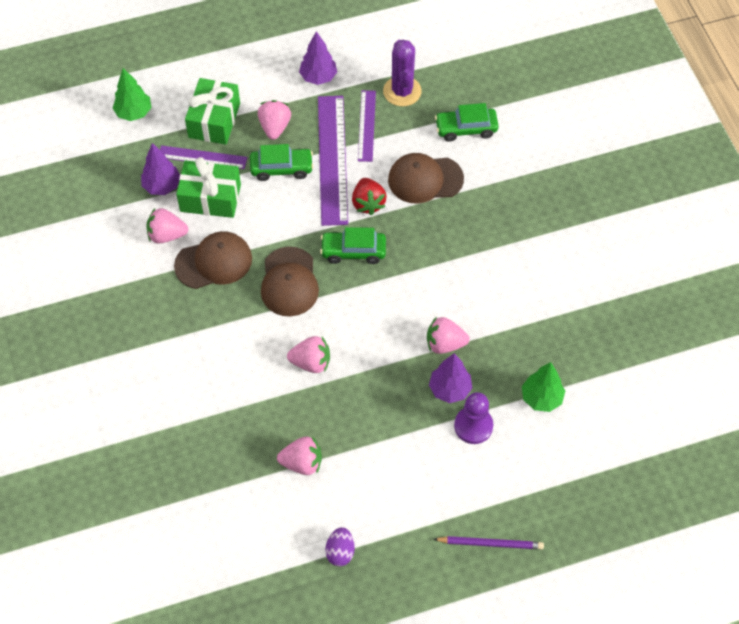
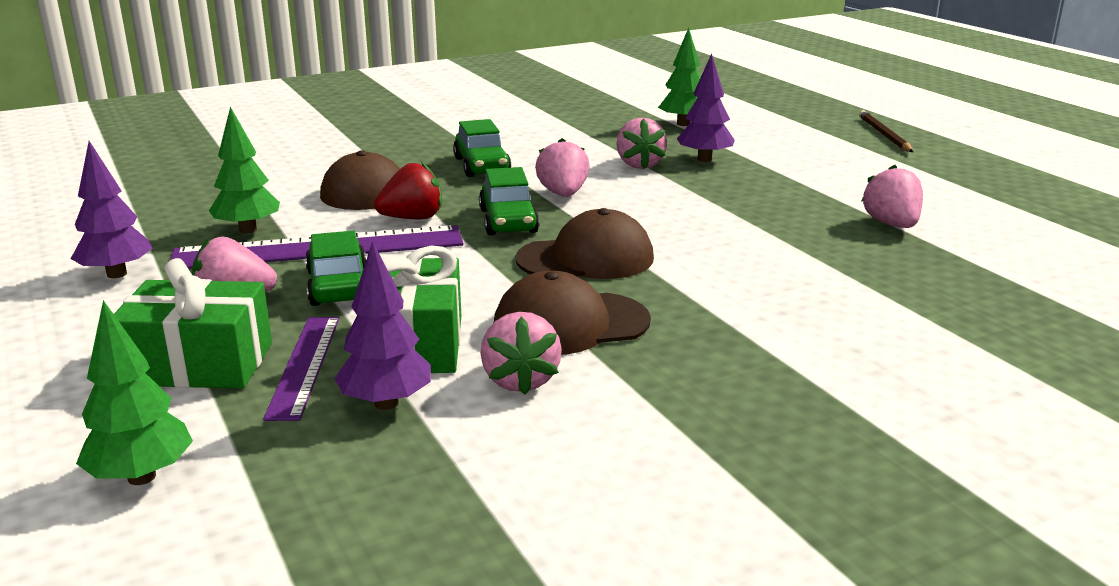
camera: 100 degrees left, 35 degrees down
(214, 262) = (570, 324): brown cap -> brown cap turned 75 degrees counterclockwise
(311, 362) = (724, 232): pink strawberry -> pink strawberry (563, 194)
(340, 552) = (989, 195): purple egg -> none
(366, 125) = (248, 230): purple ruler -> green tree
(402, 91) = (179, 212): purple cactus -> none
(466, 129) = (268, 172): green car -> green car (482, 166)
(473, 426) = (745, 147): purple pawn -> none
(490, 543) = (884, 135): purple pencil -> brown pencil

